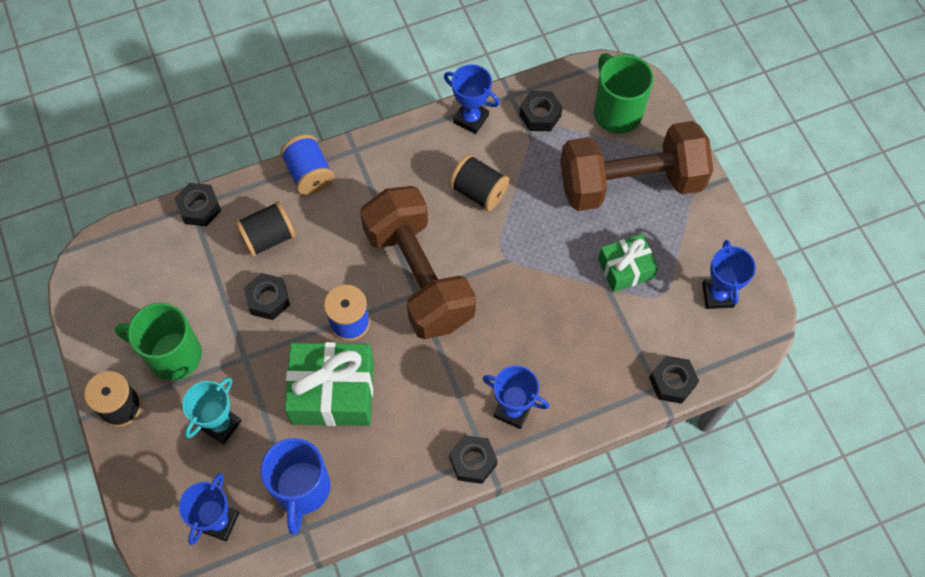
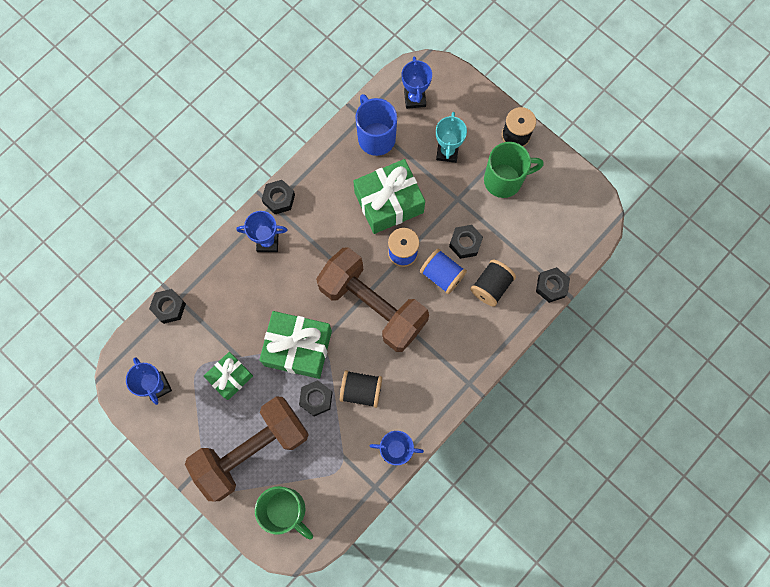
camera: 155 degrees right, 10 degrees up
(309, 174) = (490, 348): blue spool -> blue spool (442, 275)
(531, 267) = (298, 348): none -> green gift
(540, 115) = (344, 479): black nut -> black nut (316, 399)

